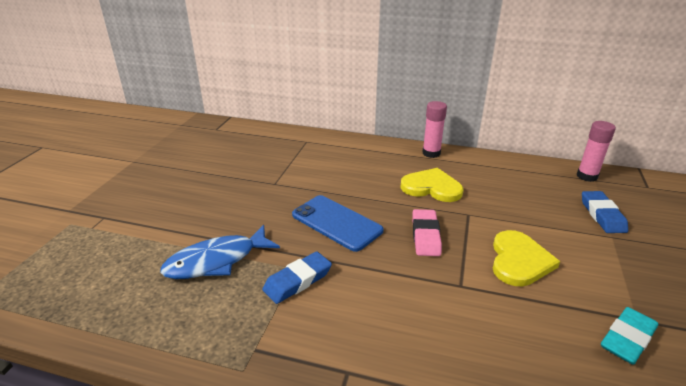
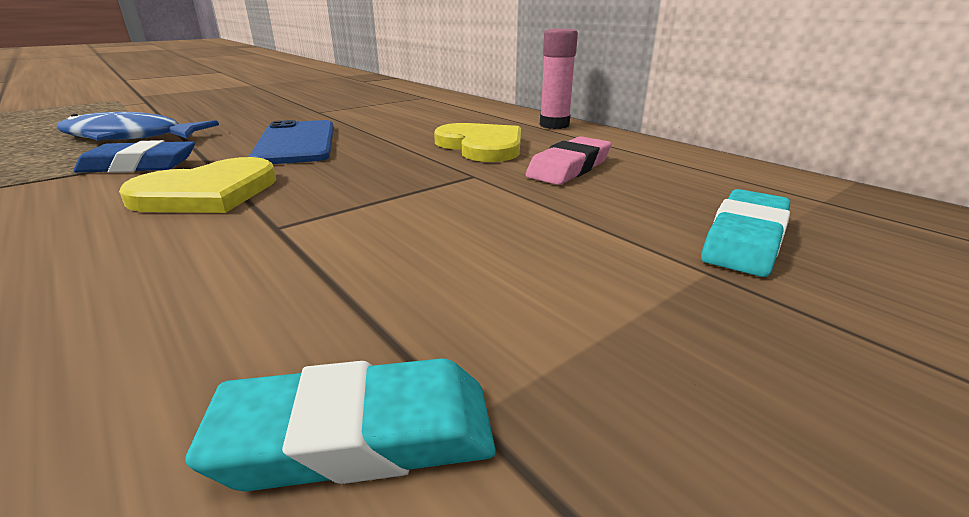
camera: 35 degrees right, 5 degrees down
(425, 236) = (362, 175): pink eraser -> pink eraser (569, 168)
(519, 260) = (430, 235): yellow heart -> yellow heart (208, 192)
(587, 176) = (810, 193): pink glue stick -> none
(602, 215) = (744, 240): blue eraser -> turquoise eraser

